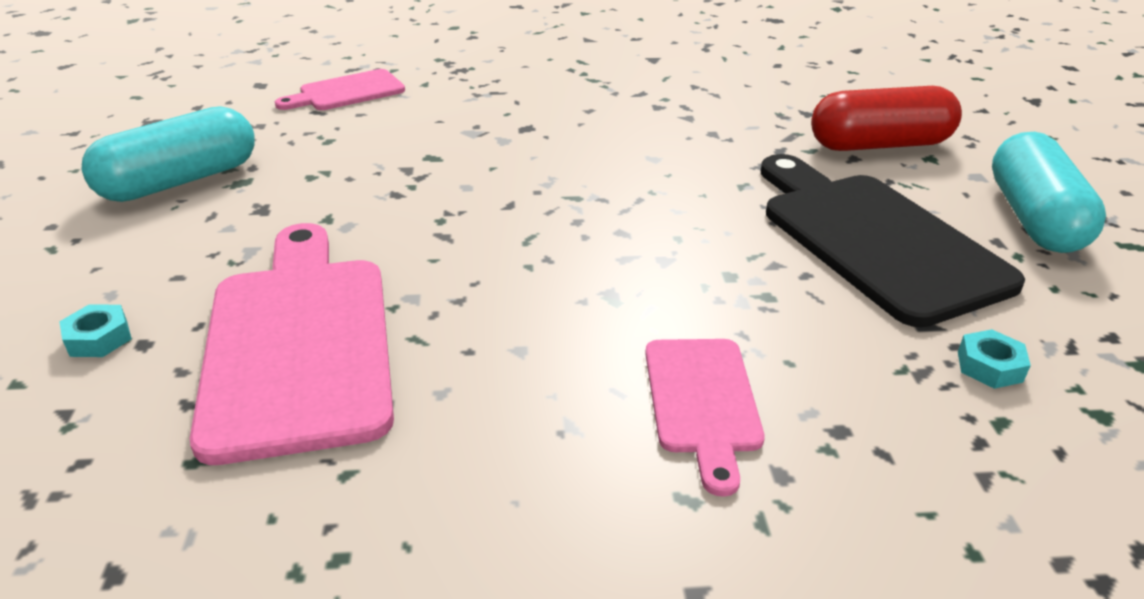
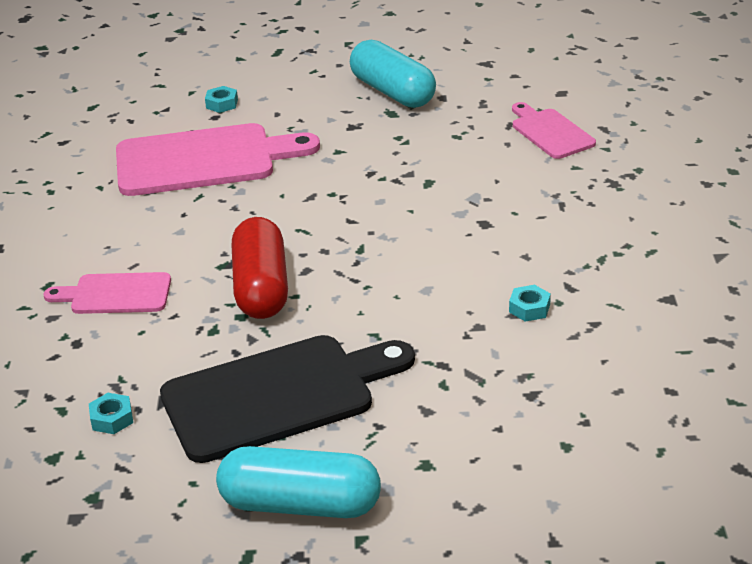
camera: 95 degrees right, 0 degrees up
(678, 110) = (529, 308): none -> turquoise nut
(879, 145) = (454, 433): red capsule -> red capsule (261, 287)

